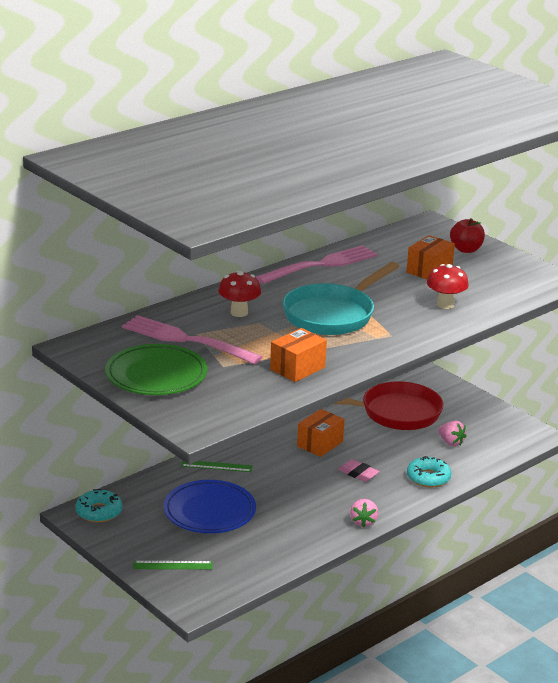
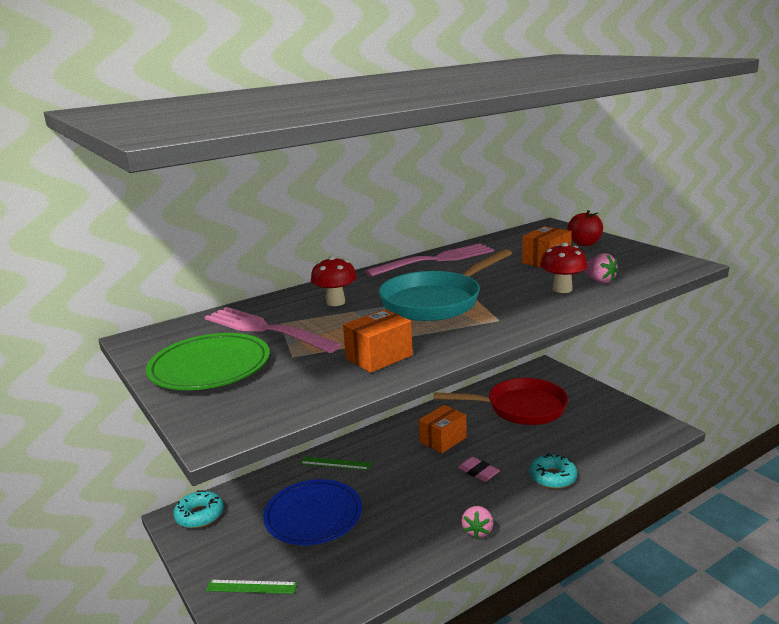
camera: 10 degrees right, 5 degrees down
(451, 442) = (576, 438): pink strawberry -> pink strawberry (600, 281)

